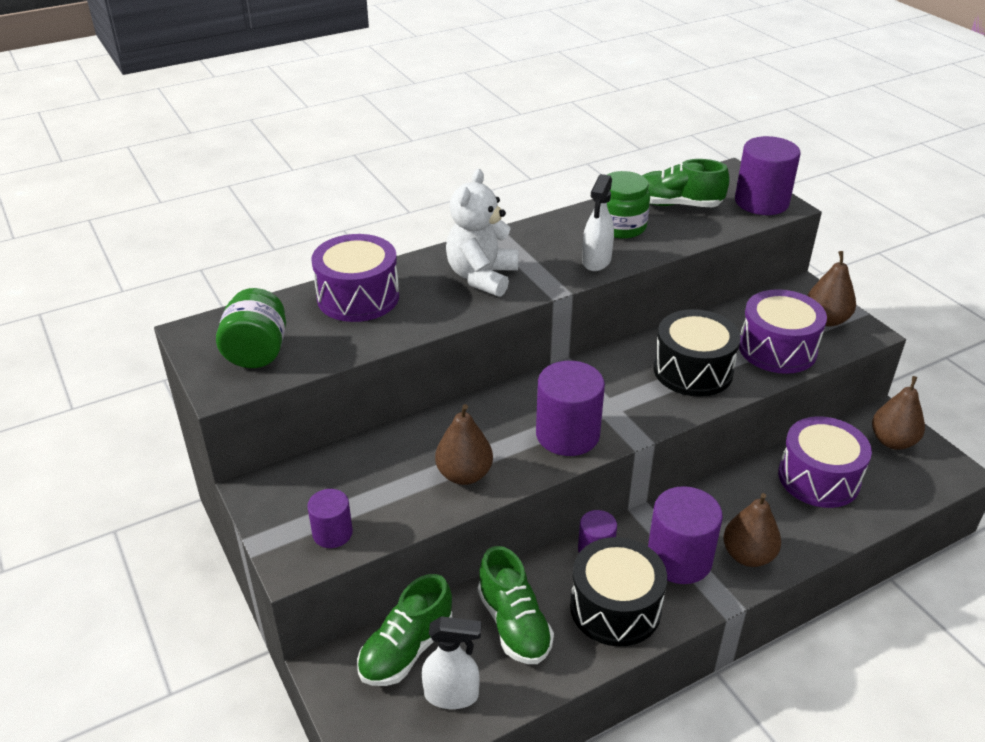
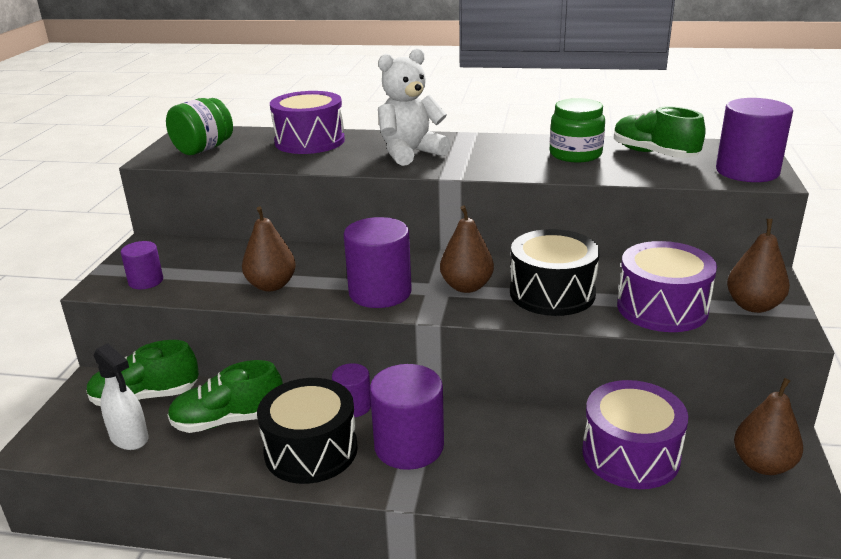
camera: 40 degrees right, 10 degrees down
(514, 624) = (228, 420): green shoe -> green shoe turned 60 degrees clockwise
(596, 261) = (515, 167): white spray bottle -> none
(748, 555) = (472, 475): brown pear -> brown pear (466, 286)

